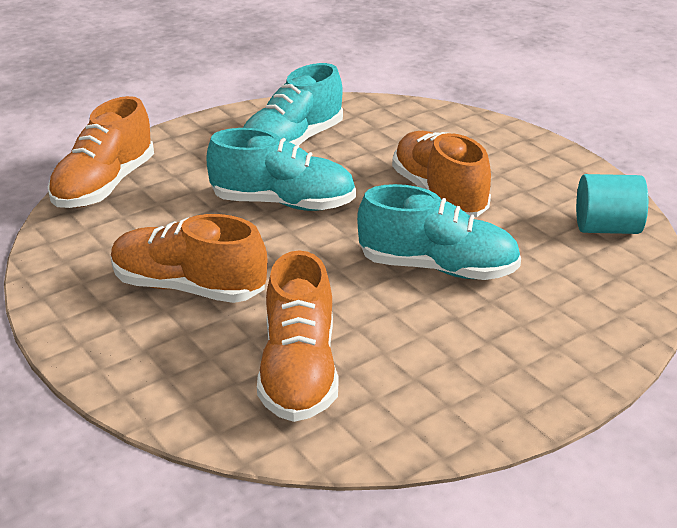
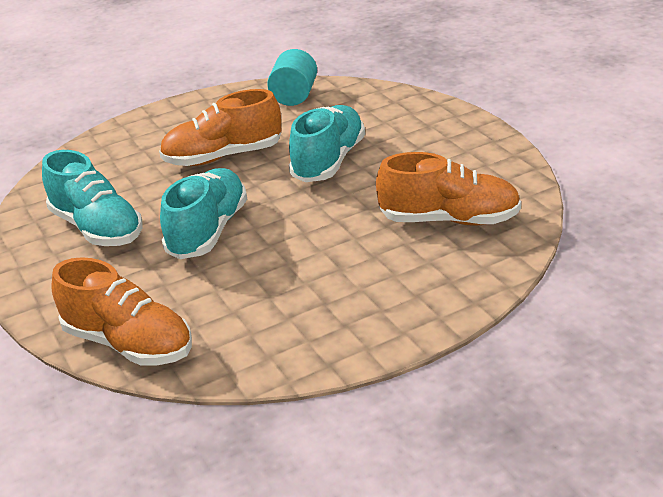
camera: 80 degrees left, 0 degrees up
(188, 287) = (331, 276): orange shoe -> none

